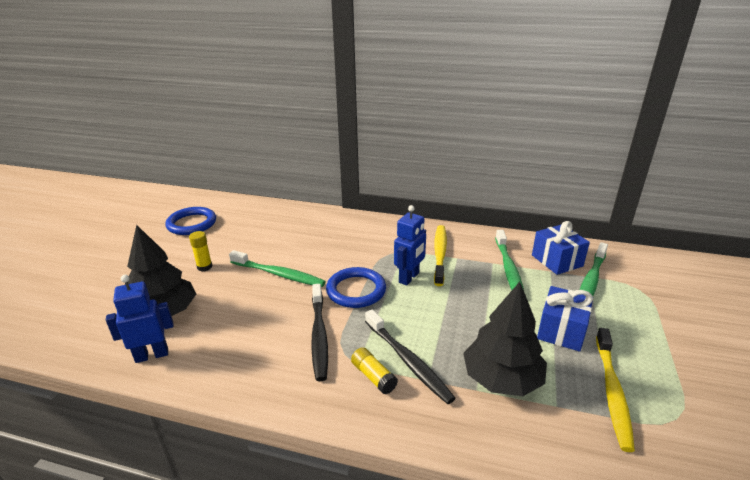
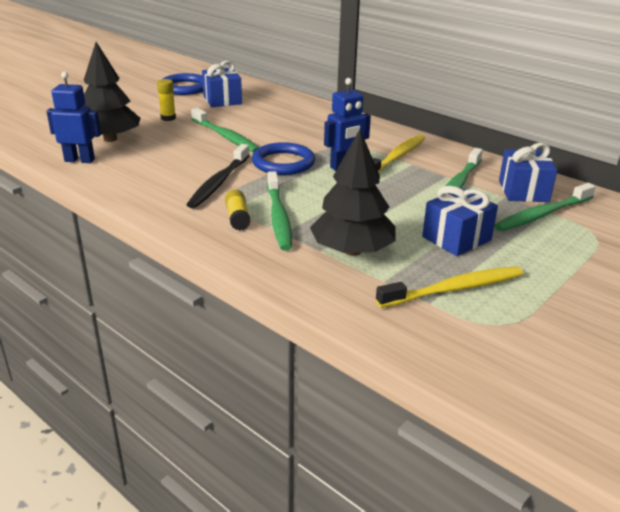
camera: 25 degrees right, 0 degrees up
(240, 229) = (222, 100): none -> blue gift
(407, 360) = (278, 217): black toothbrush -> green toothbrush
(612, 391) = (453, 289): yellow toothbrush -> yellow toothbrush turned 150 degrees counterclockwise

